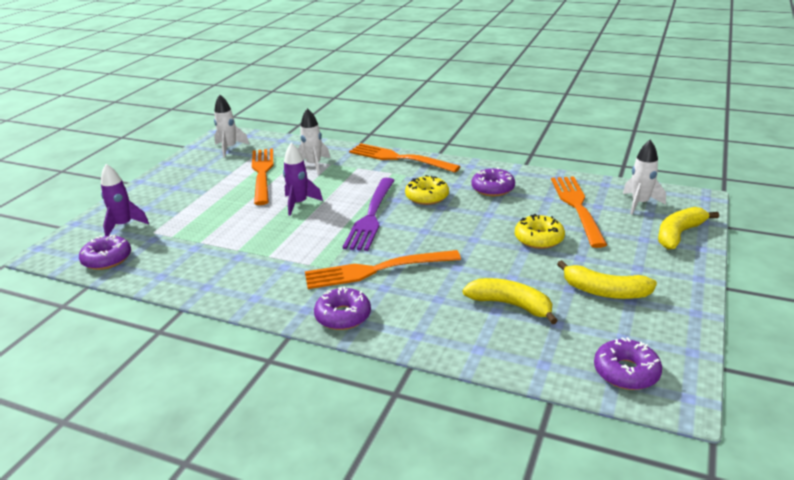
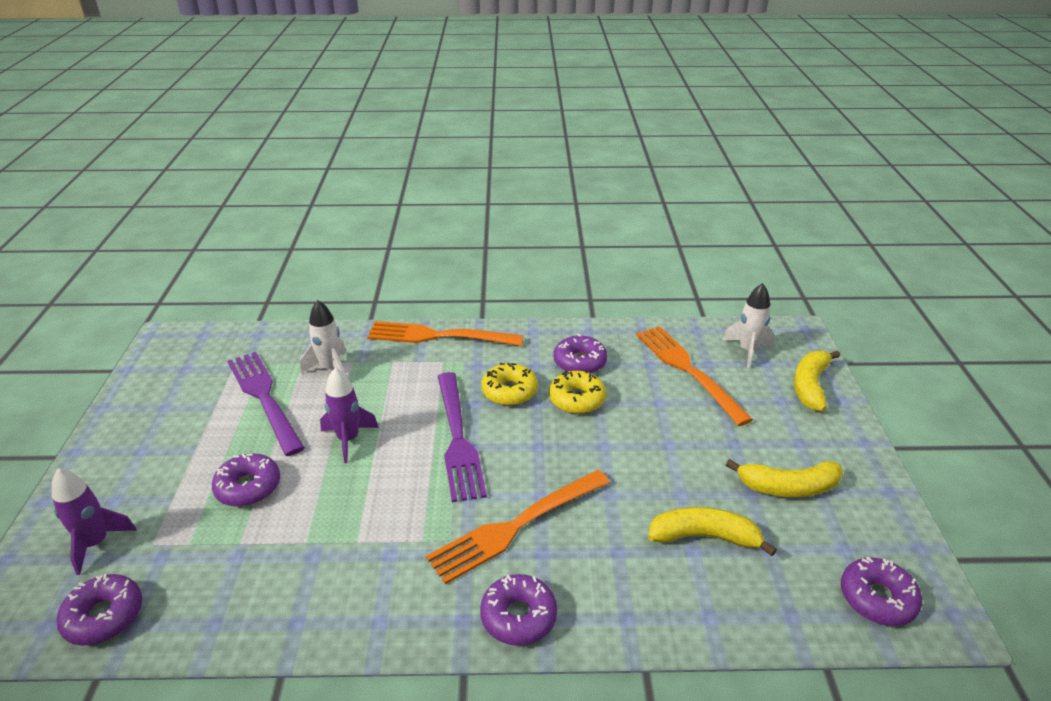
camera: 25 degrees left, 5 degrees up
(223, 216) = (248, 487): none -> purple donut
(229, 148) = (188, 362): white rocket -> none
(262, 173) = (264, 398): orange fork -> purple fork
(539, 238) = (675, 427): yellow donut -> yellow donut (577, 399)

